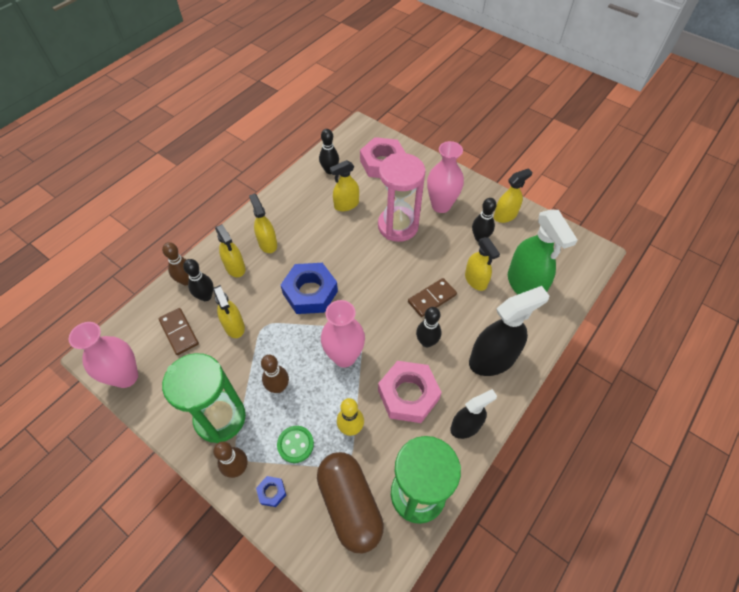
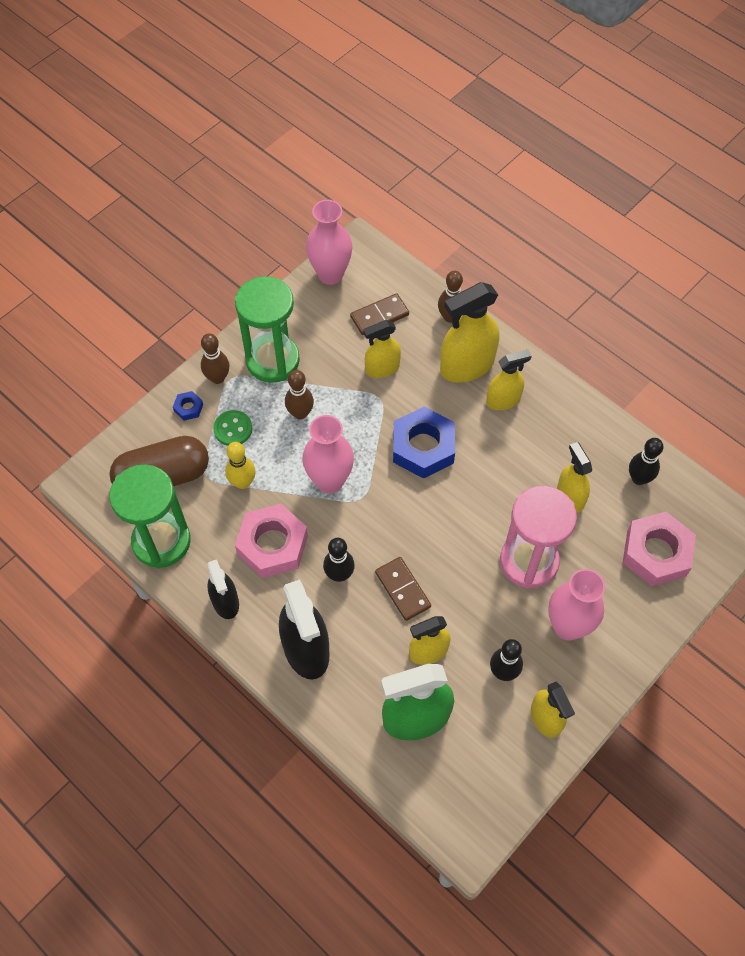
camera: 95 degrees right, 5 degrees up
(206, 296) = (426, 338): black bowling pin -> none
(235, 267) = (467, 366): yellow spray bottle -> yellow spray bottle, size x1.65

